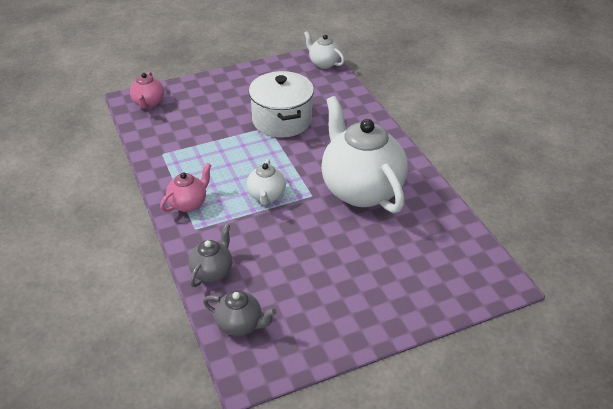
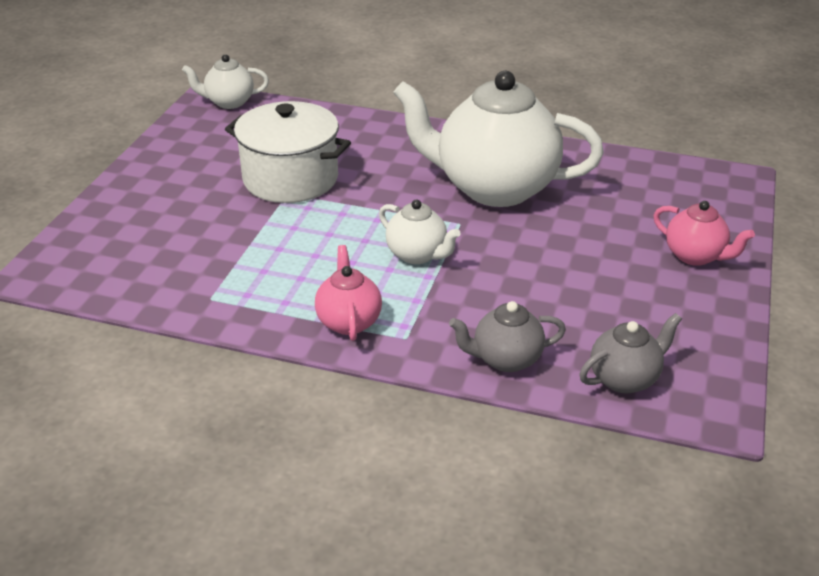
camera: 50 degrees left, 5 degrees down
(148, 103) = (78, 262): pink teapot -> pink teapot (695, 256)
(212, 272) = (505, 359): grey teapot -> grey teapot turned 75 degrees counterclockwise

